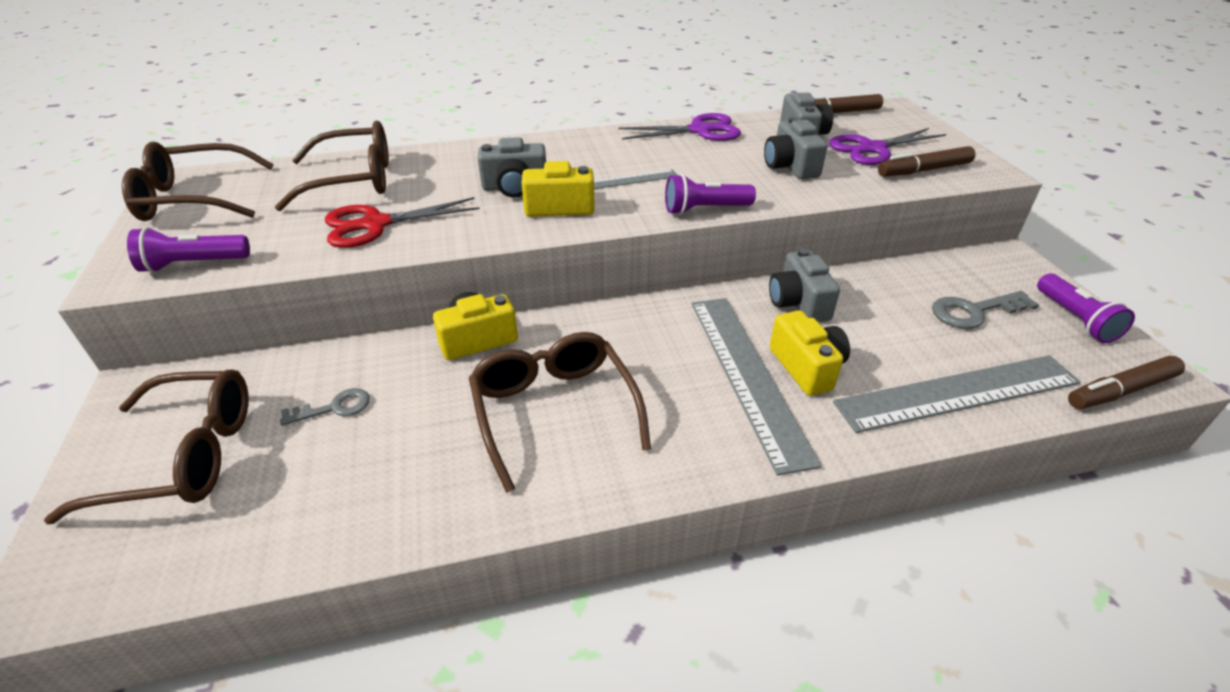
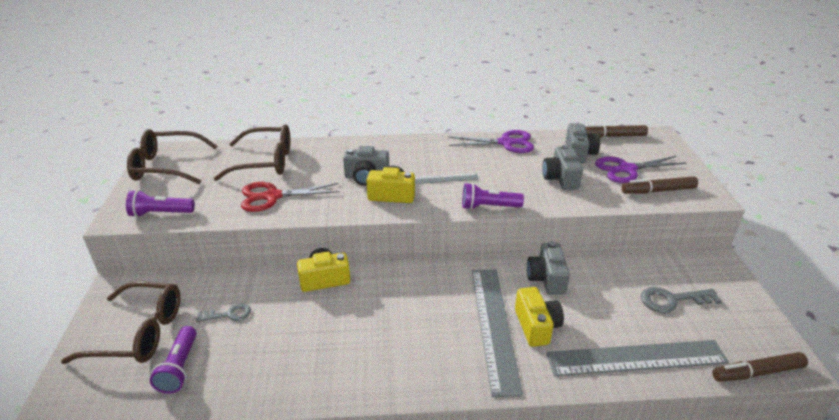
camera: 10 degrees right, 5 degrees down
(554, 411) = (361, 334): brown glasses -> none
(1075, 319) = (747, 315): purple flashlight -> purple flashlight (179, 368)

